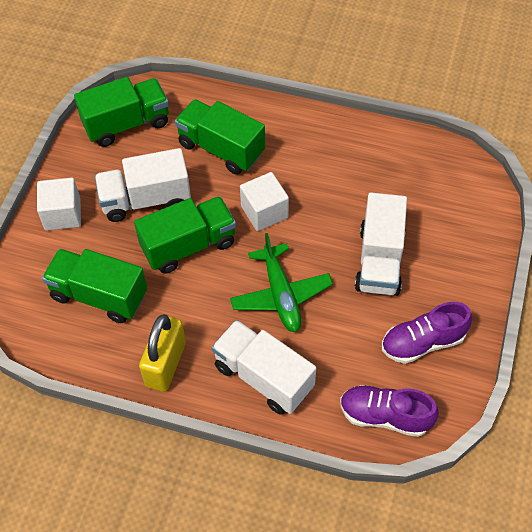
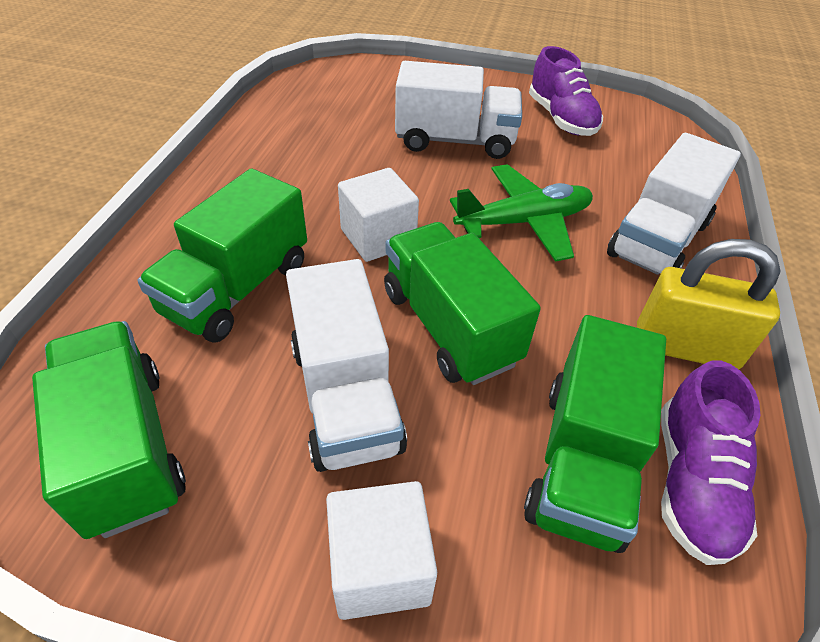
camera: 95 degrees left, 10 degrees down
(385, 416) = (664, 147): purple shoe -> purple shoe (692, 482)

